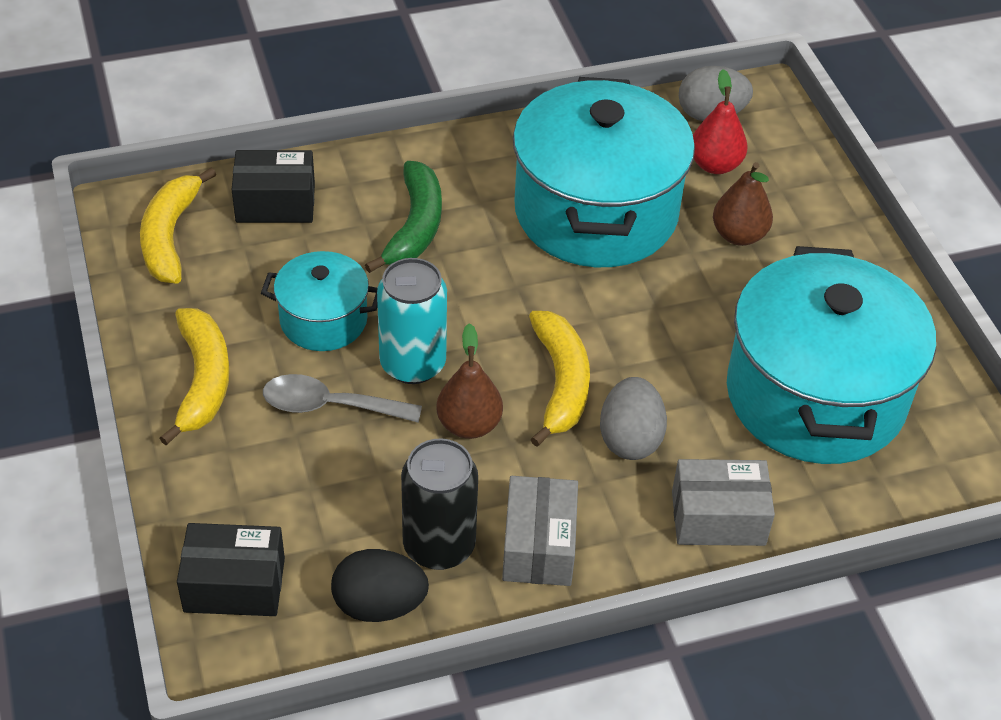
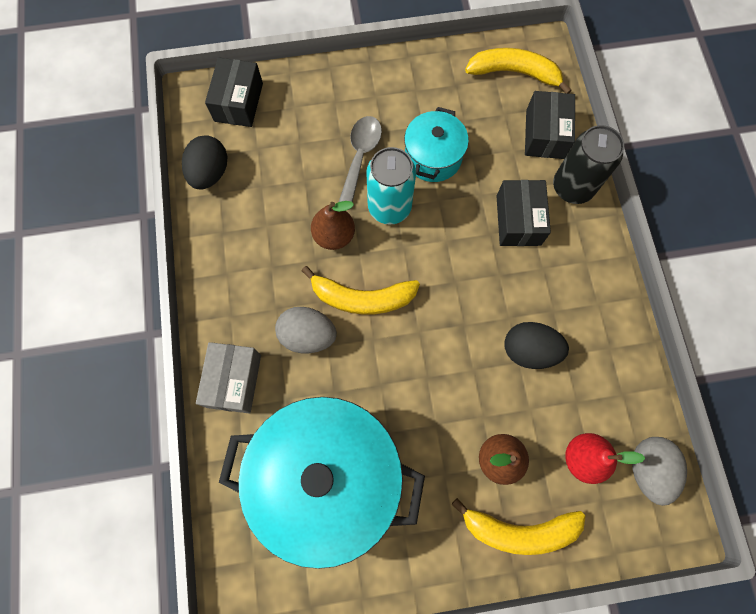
camera: 100 degrees right, 25 degrees up
(202, 380) = (389, 89): yellow banana -> yellow banana (519, 529)
(415, 226) = (518, 220): green banana -> black box
(439, 545) = (244, 208): black can -> black can (572, 187)
(539, 546) = (233, 265): grey box -> none
(596, 212) = (529, 350): turquoise pot -> black egg

